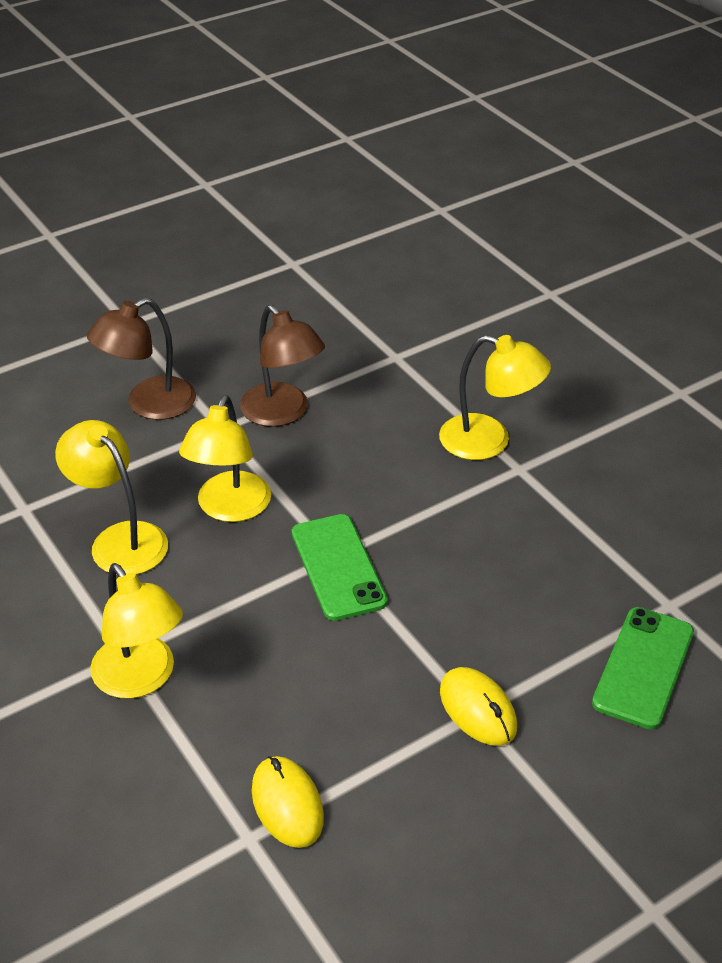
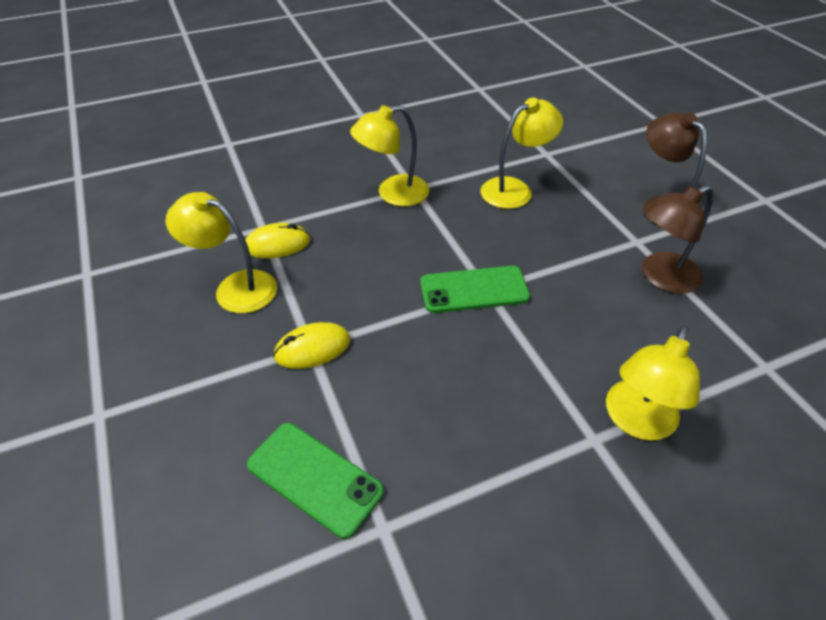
camera: 100 degrees right, 5 degrees up
(229, 508) = (542, 239): yellow lamp -> yellow lamp (235, 287)

